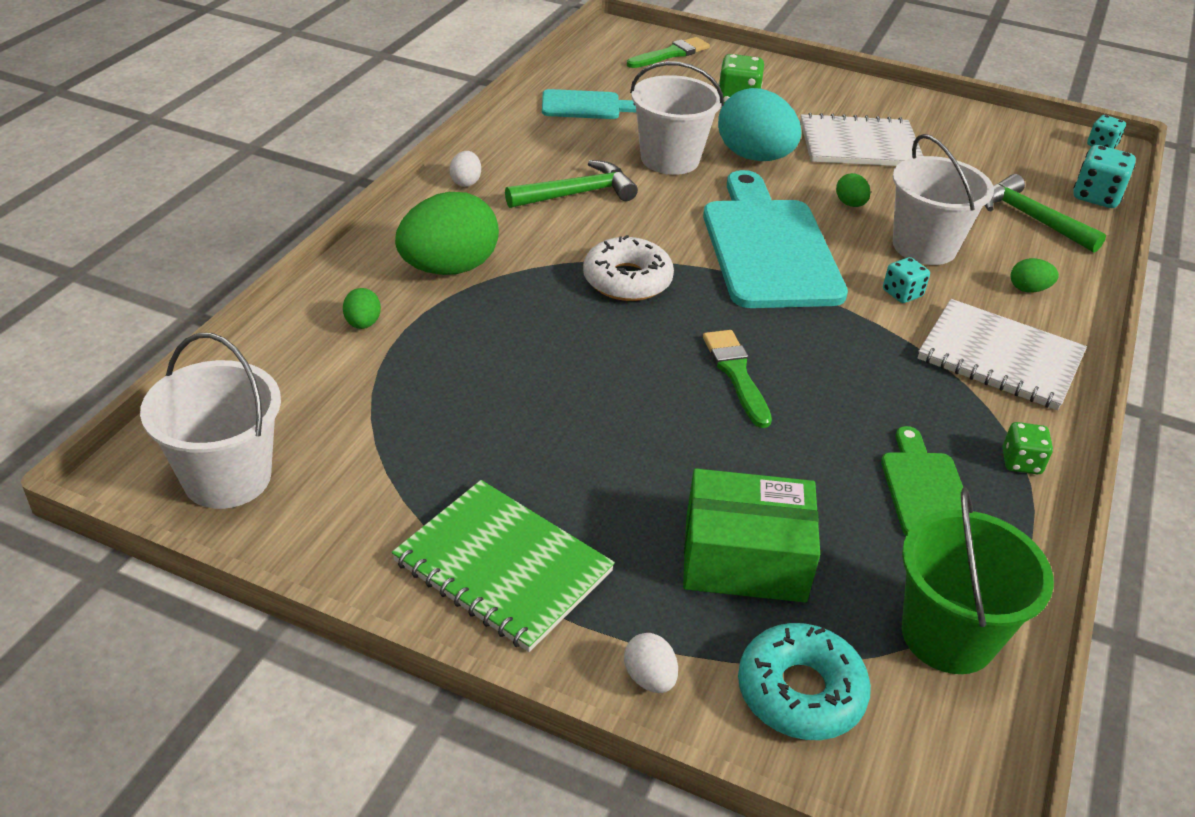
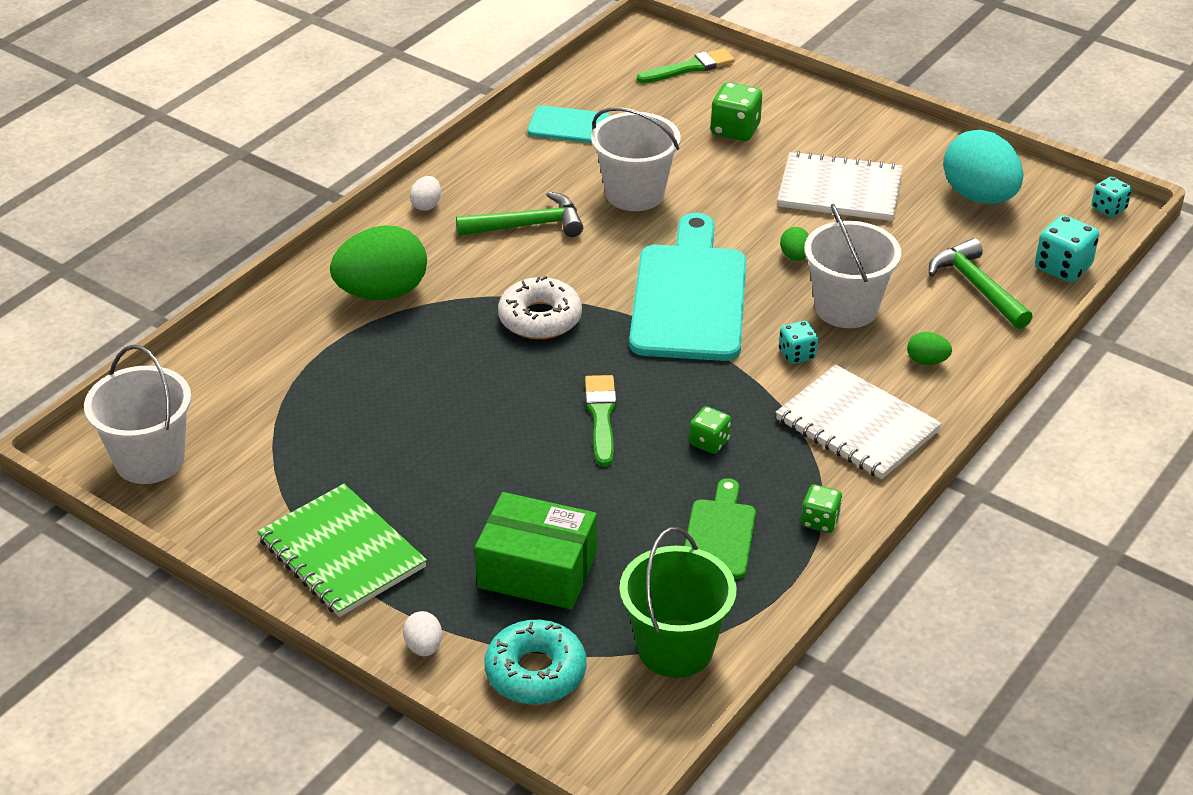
camera: 15 degrees right, 0 degrees up
(363, 324) = (291, 339): green egg -> none
(754, 157) = (722, 197): turquoise egg -> turquoise egg (979, 196)
(862, 390) = (709, 442): none -> green dice

